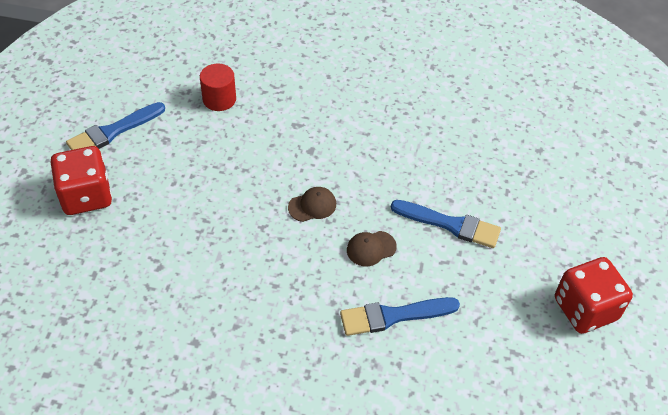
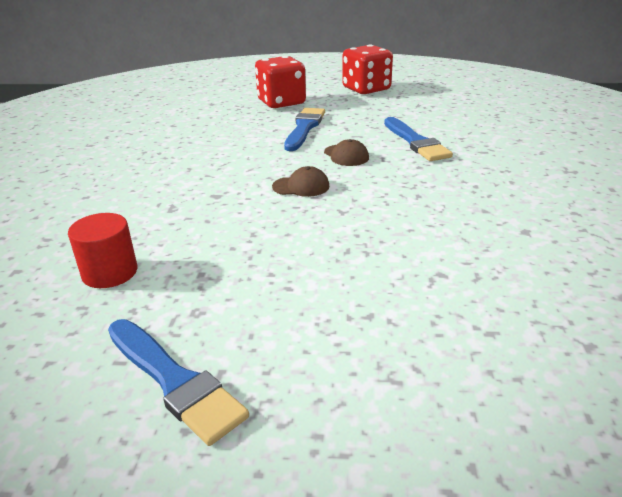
camera: 95 degrees left, 20 degrees down
(86, 196) = (340, 380): red dice -> red dice (281, 102)
(312, 206) = (301, 186): brown cap -> brown cap turned 120 degrees clockwise

